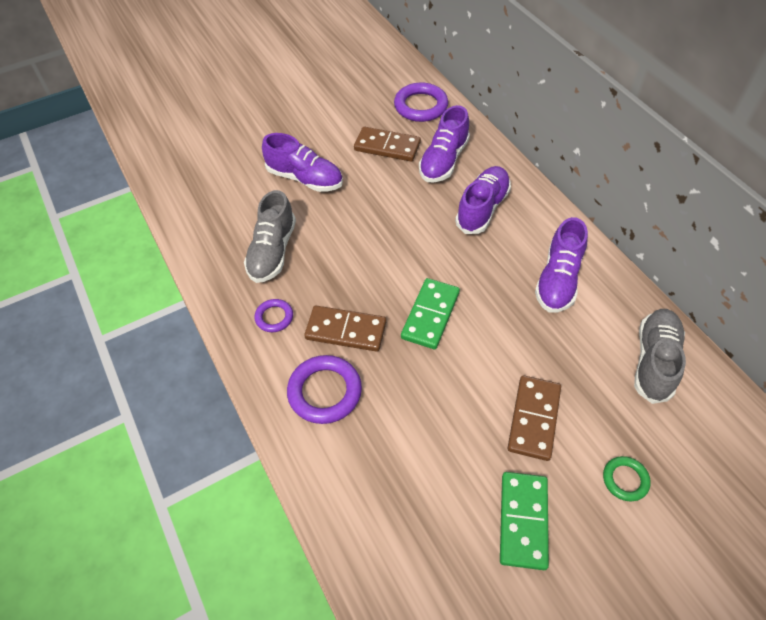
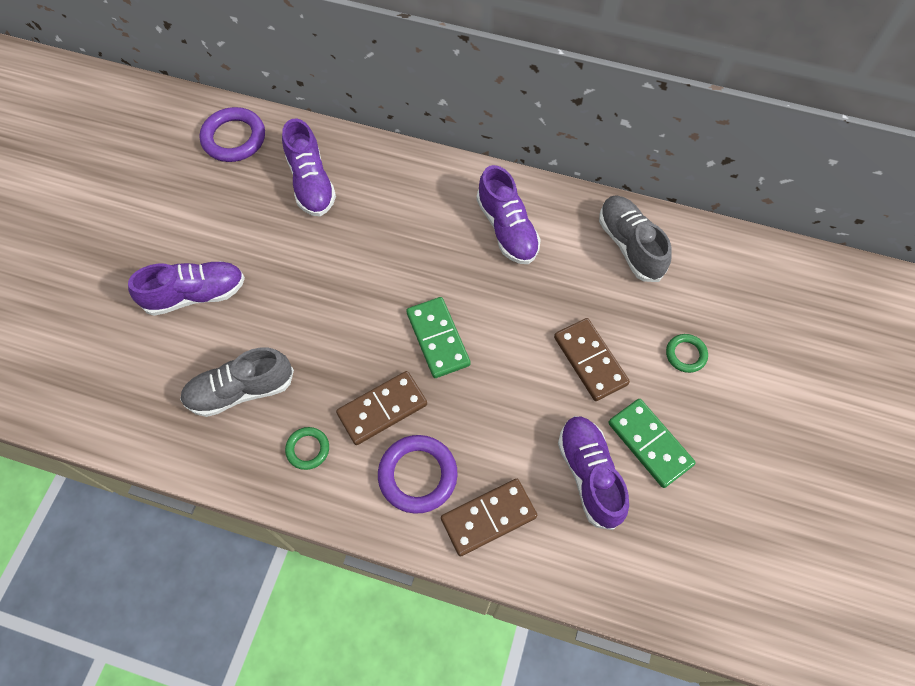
camera: 45 degrees left, 10 degrees up
(272, 251) = (240, 390): grey shoe -> grey shoe turned 105 degrees clockwise
(274, 317) = (308, 449): purple ring -> green ring
(387, 146) = (243, 204): brown domino -> brown domino (488, 517)
(482, 208) = (389, 207): purple shoe -> purple shoe (589, 475)

